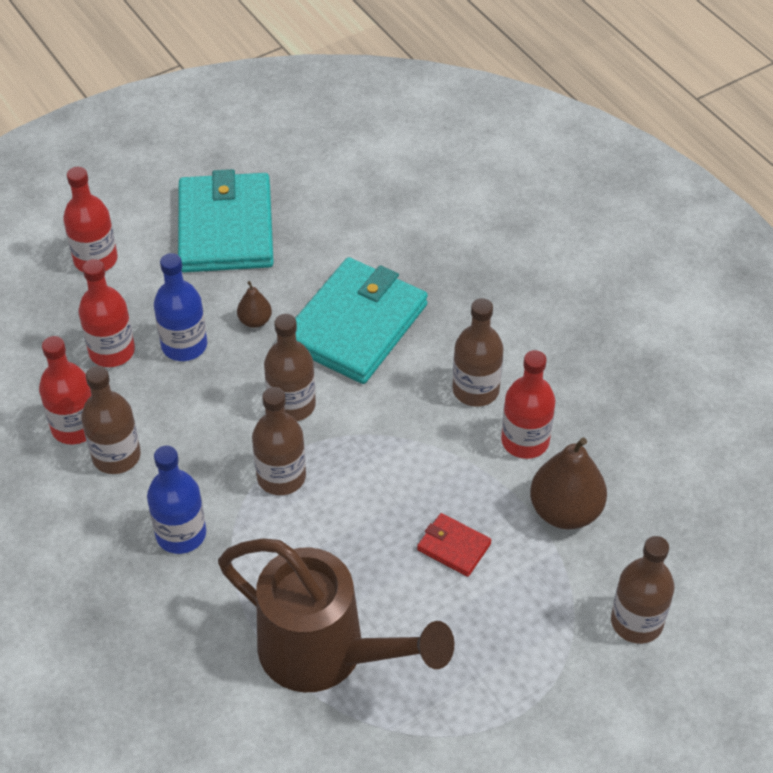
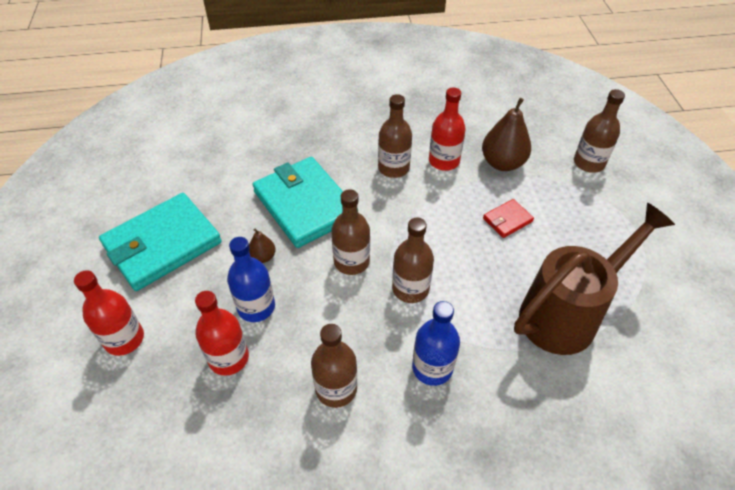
camera: 65 degrees left, 0 degrees up
(75, 427) = (289, 410): red bottle -> none
(225, 228) = (162, 244): turquoise wallet -> turquoise wallet turned 60 degrees counterclockwise

